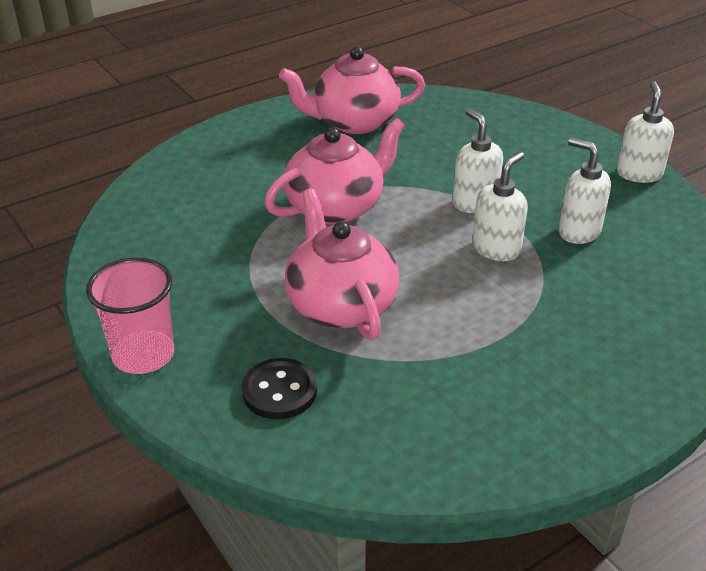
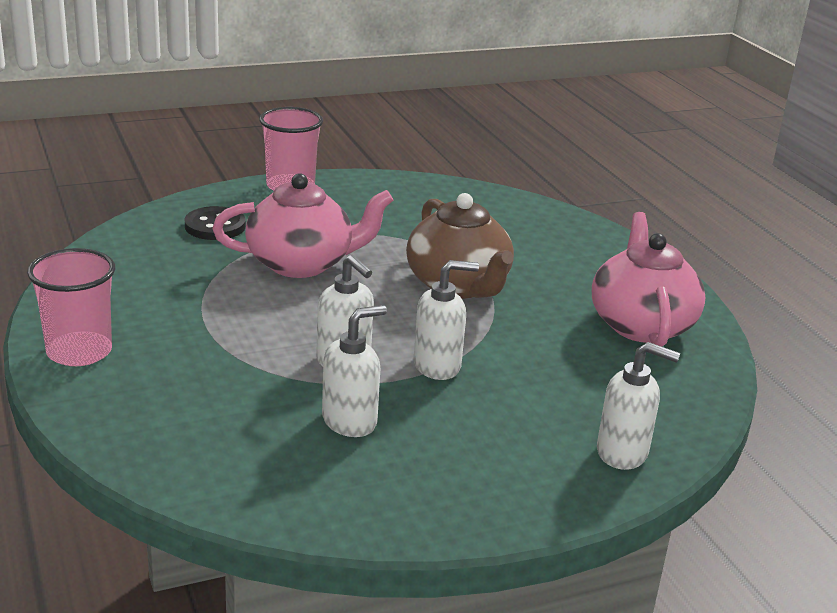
camera: 100 degrees right, 10 degrees down
(336, 207) = (459, 285): pink teapot -> brown teapot
(599, 411) = (79, 352): none -> pink cup
(639, 173) = (463, 515): white soap dispenser -> white soap dispenser (623, 452)

